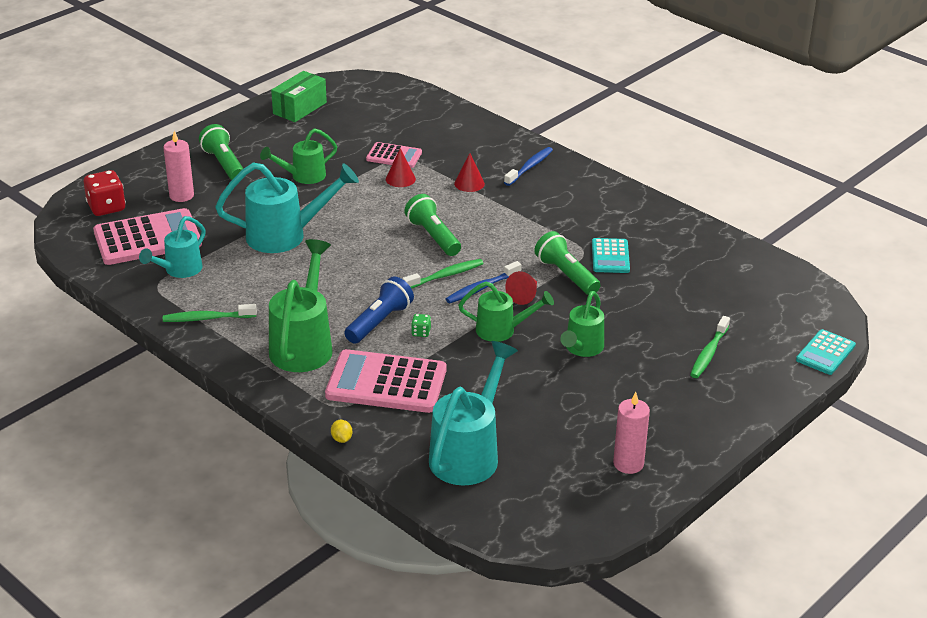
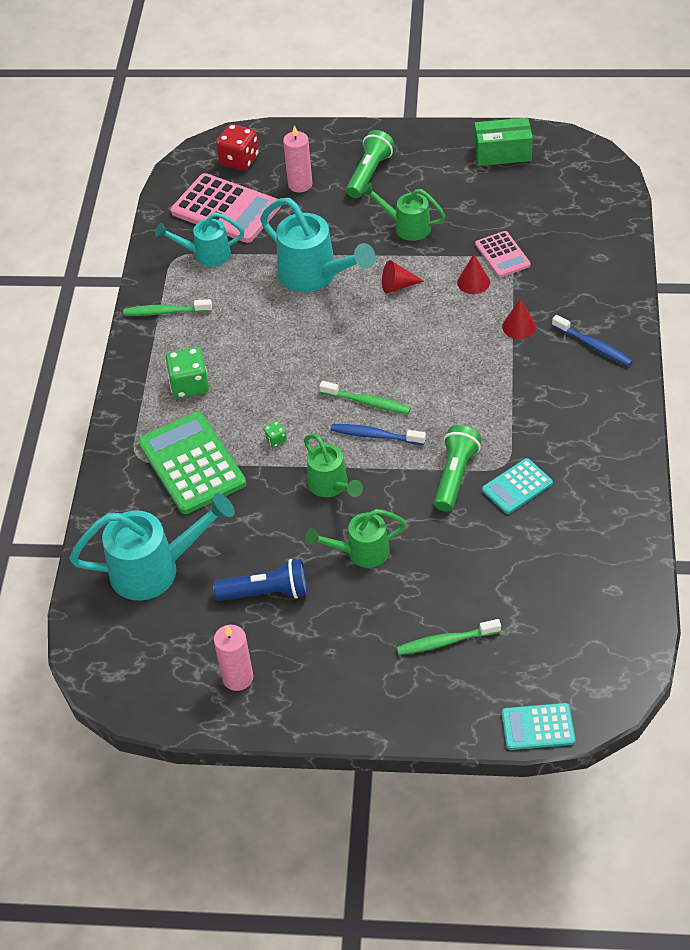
camera: 55 degrees right, 15 degrees up
(207, 318) = (165, 312): green toothbrush -> green toothbrush turned 45 degrees counterclockwise
(303, 345) = (189, 385): green watering can -> green dice
(341, 439) = (101, 485): yellow lemon -> none
(379, 322) = (263, 407): blue flashlight -> blue flashlight (266, 592)
(386, 383) = (192, 463): pink calculator -> green calculator
(433, 236) = (414, 358): green flashlight -> none
(524, 295) = (395, 468): red cone -> red cone (397, 286)
(530, 167) = (593, 346): blue toothbrush -> blue toothbrush turned 45 degrees clockwise

